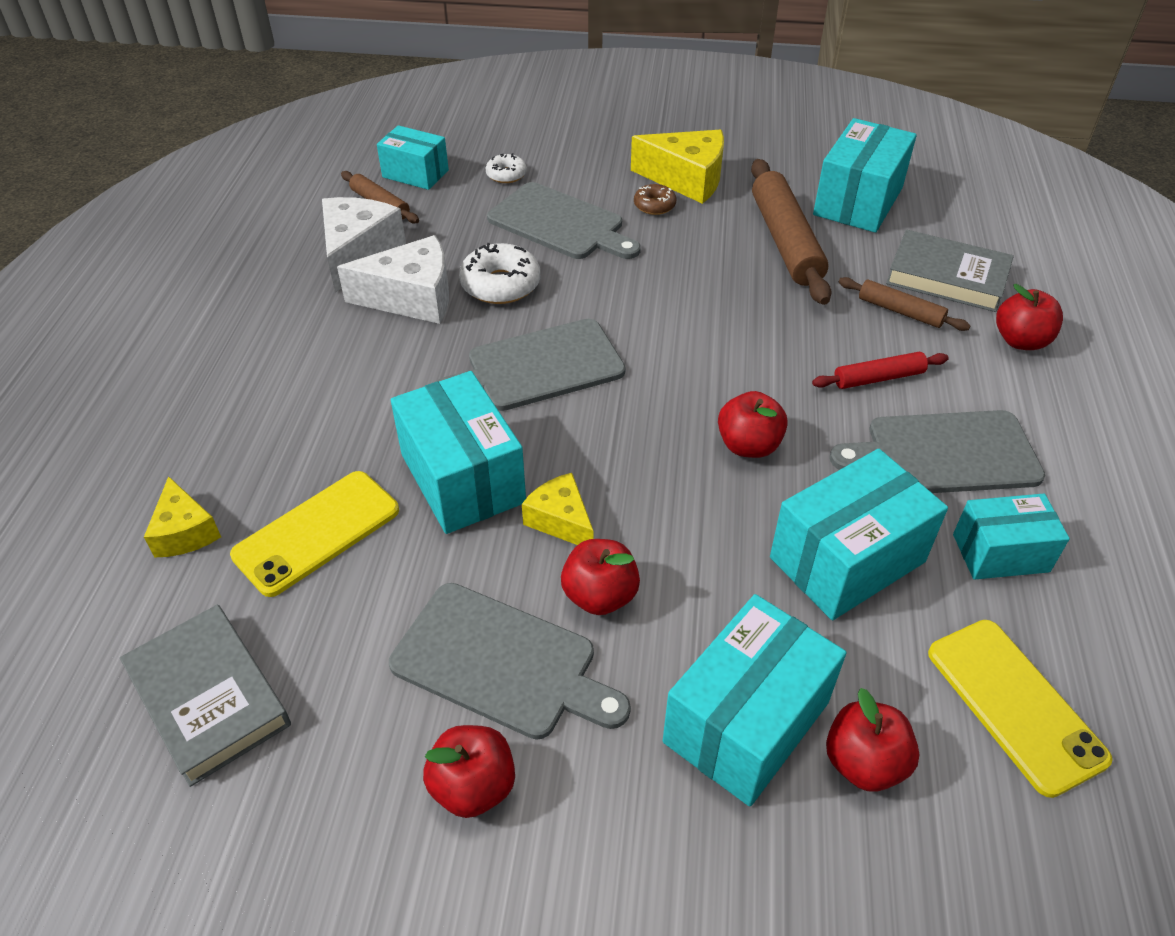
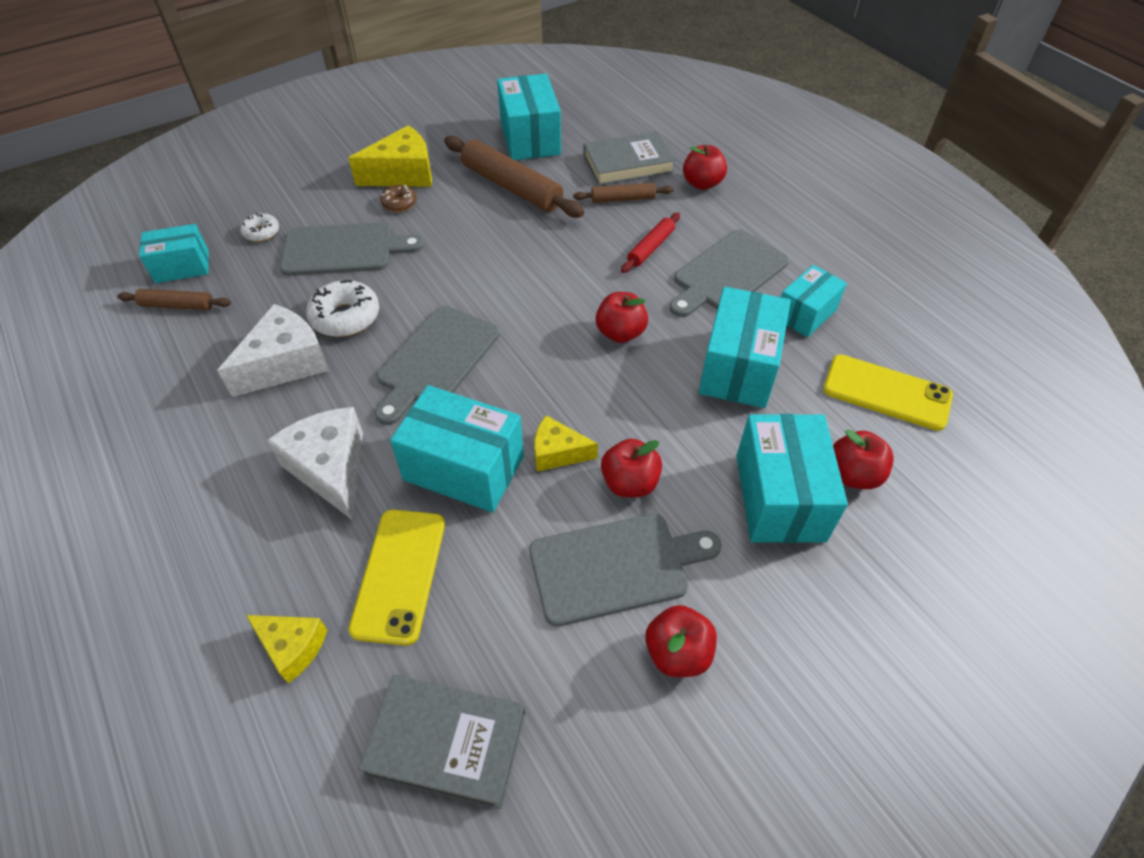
camera: 40 degrees left, 5 degrees up
(358, 253) = (201, 353): white cheese -> white cheese (331, 468)

